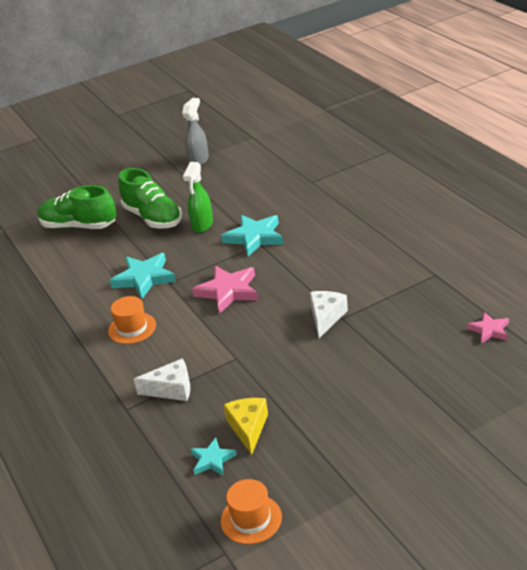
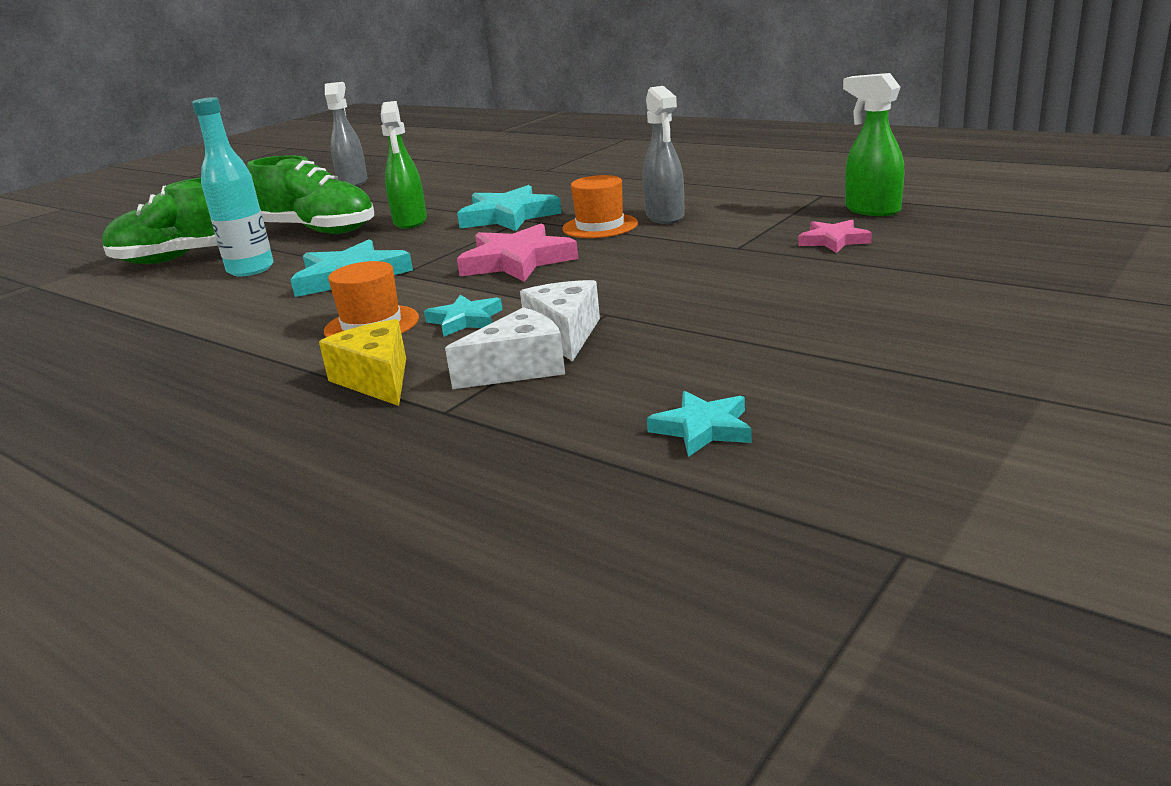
camera: 25 degrees left, 10 degrees down
(103, 251) = (250, 269): none -> turquoise bottle
(172, 340) = (465, 320): none -> turquoise star
(248, 428) = (726, 376): yellow cheese -> yellow cheese (376, 379)
(251, 519) = (891, 484): orange hat -> orange hat (600, 226)
(326, 317) = (711, 251): white cheese -> white cheese (565, 334)
(332, 270) = (665, 217): none -> grey spray bottle
(443, 304) = (871, 210): none -> green spray bottle
(489, 330) = (971, 215): pink star -> pink star (833, 241)

